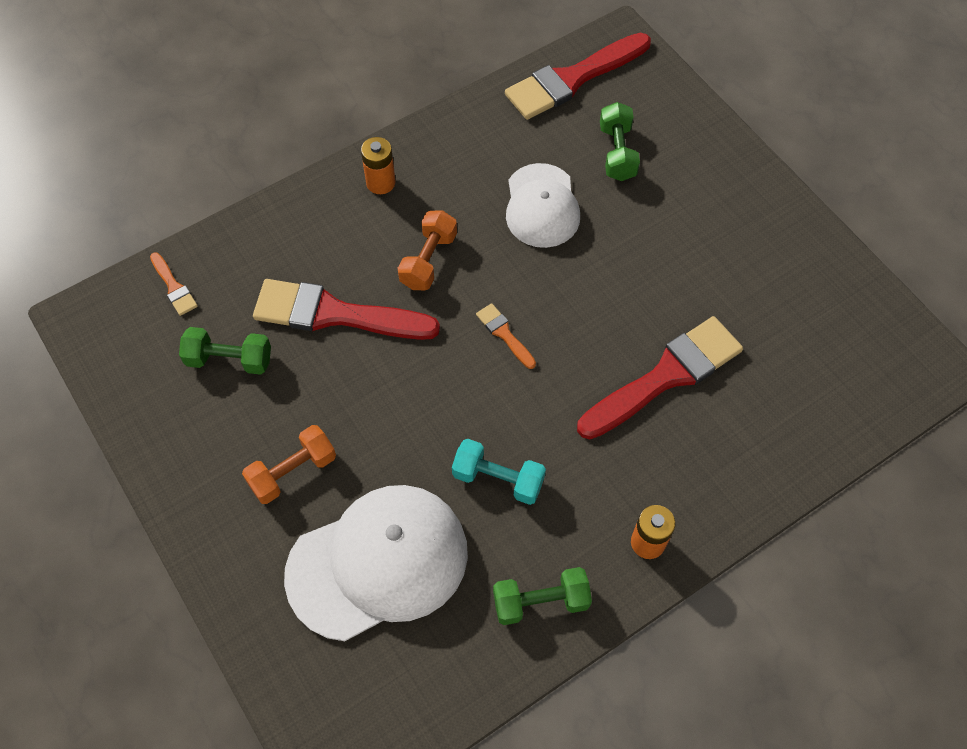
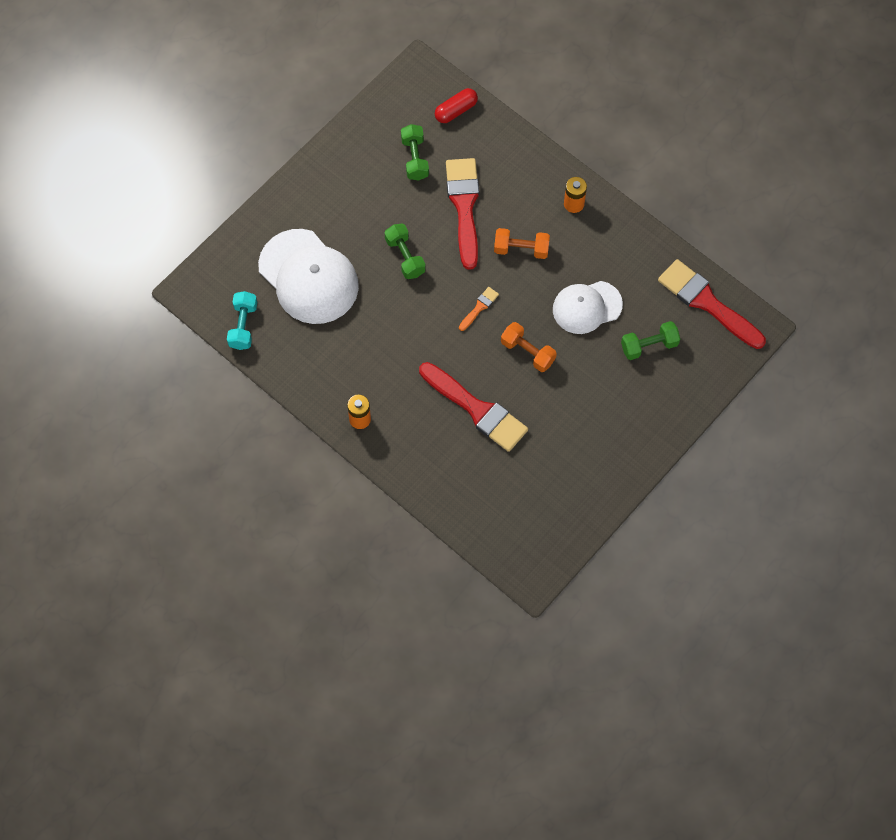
camera: 75 degrees right, 5 degrees up
(174, 287) = (456, 111): orange brush -> red capsule
(292, 471) = (352, 216): orange dumbbell -> orange dumbbell (528, 352)
(498, 479) = (378, 327): turquoise dumbbell -> turquoise dumbbell (243, 326)
(540, 601) = (308, 368): green dumbbell -> green dumbbell (405, 257)

